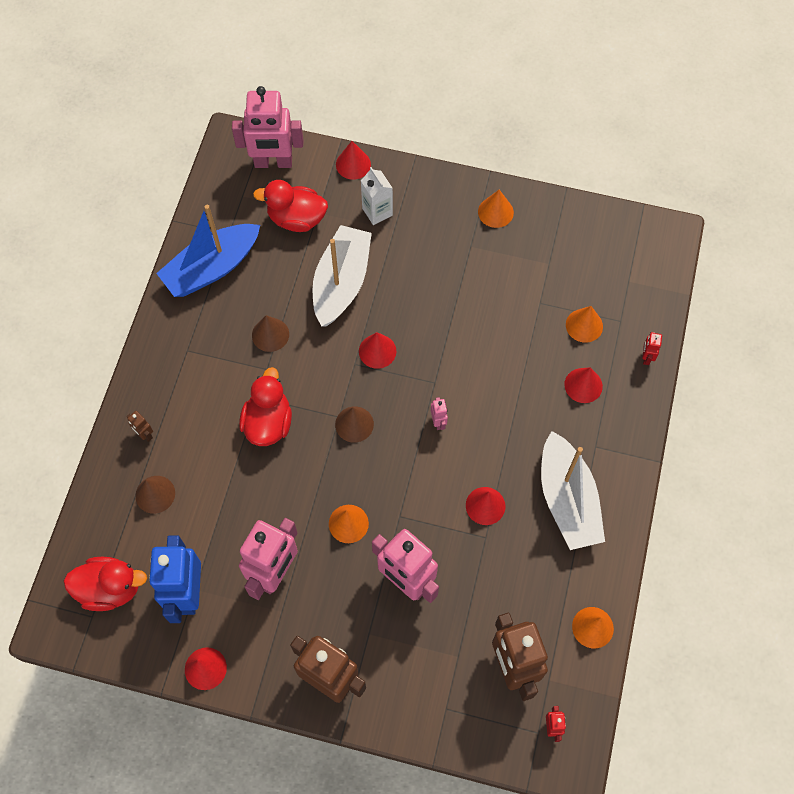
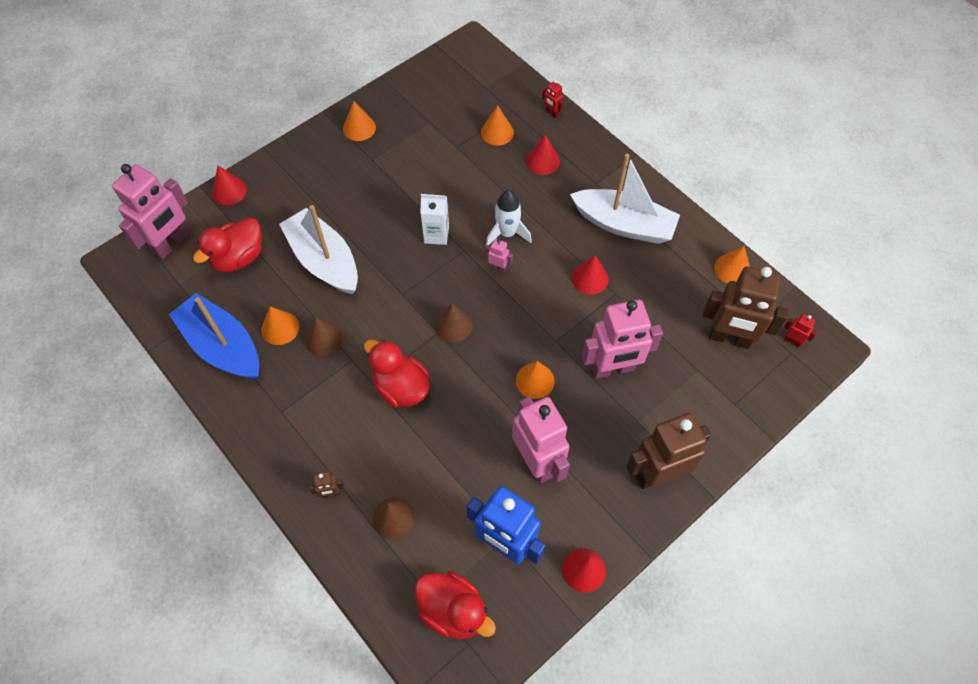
camera: 55 degrees left, 5 degrees down
(110, 588) = (453, 610): red duck -> red duck turned 90 degrees clockwise
(212, 268) = (223, 346): blue boat -> blue boat turned 135 degrees clockwise
(256, 296) = (280, 328): none -> orange cone
(377, 212) = (286, 200): white carton -> white carton (436, 235)
(377, 351) = (405, 272): red cone -> none
(479, 406) = (507, 233): none -> white rocket

